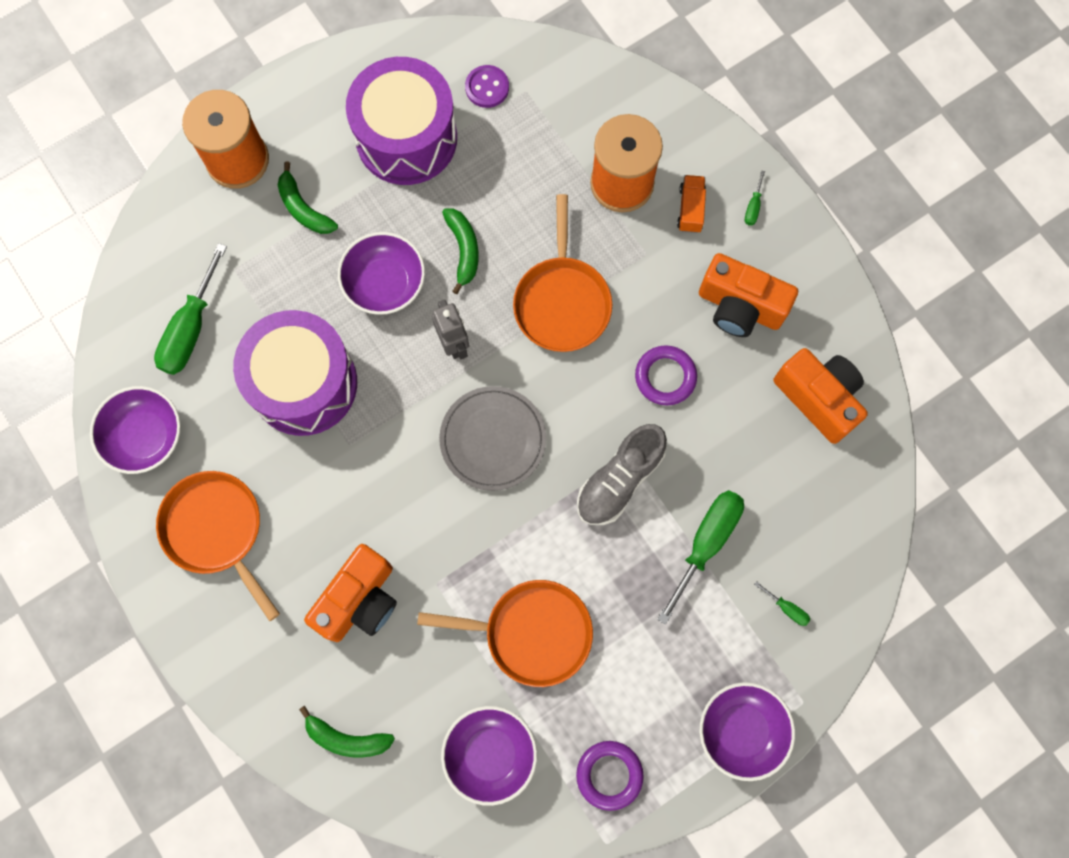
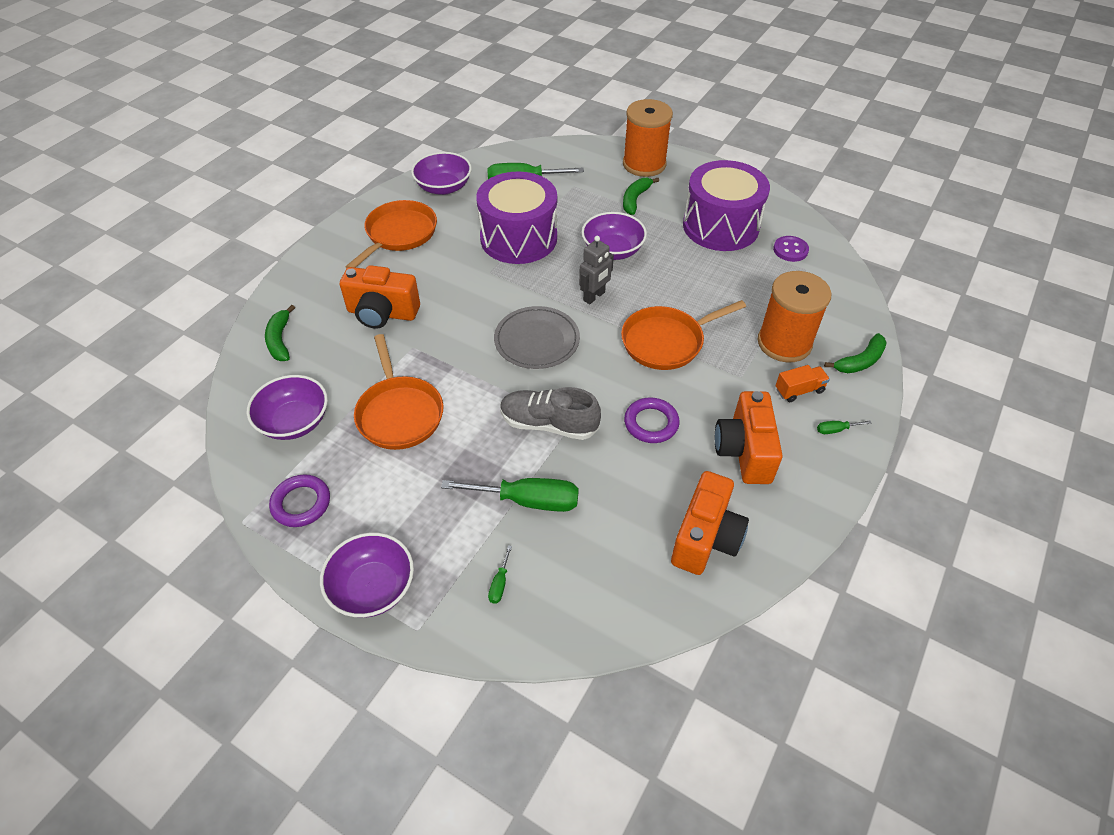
camera: 65 degrees right, 25 degrees down
(463, 250) = (665, 278): green banana -> green banana (860, 361)

